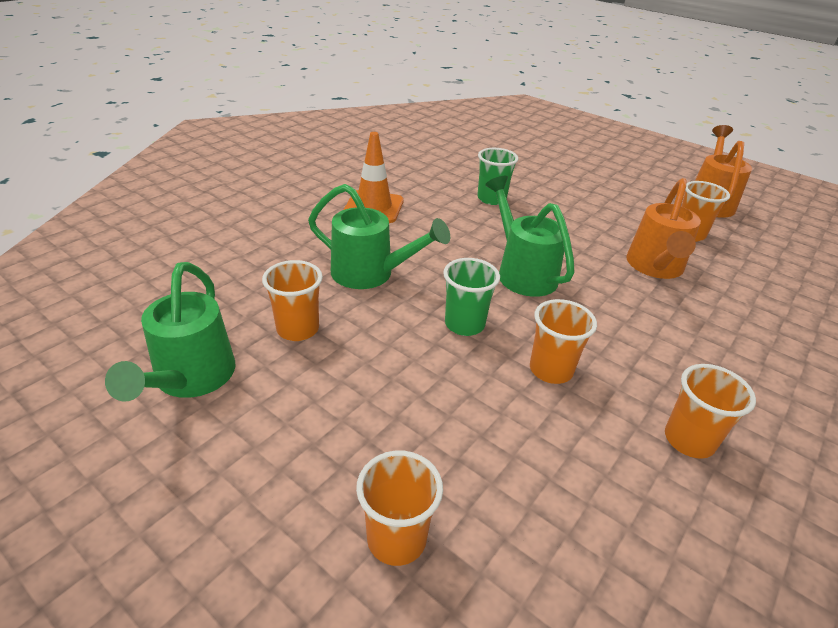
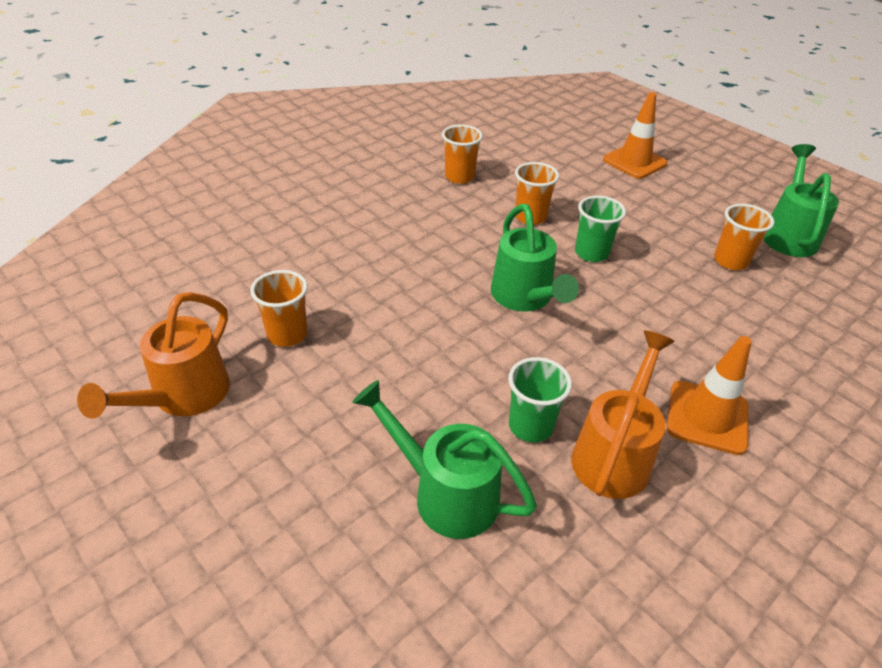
camera: 170 degrees left, 5 degrees up
(370, 274) = (684, 308): green watering can -> green watering can (445, 493)
(396, 539) = (634, 162): orange cup -> orange traffic cone
(655, 267) = (375, 292): orange watering can -> orange watering can (614, 454)

